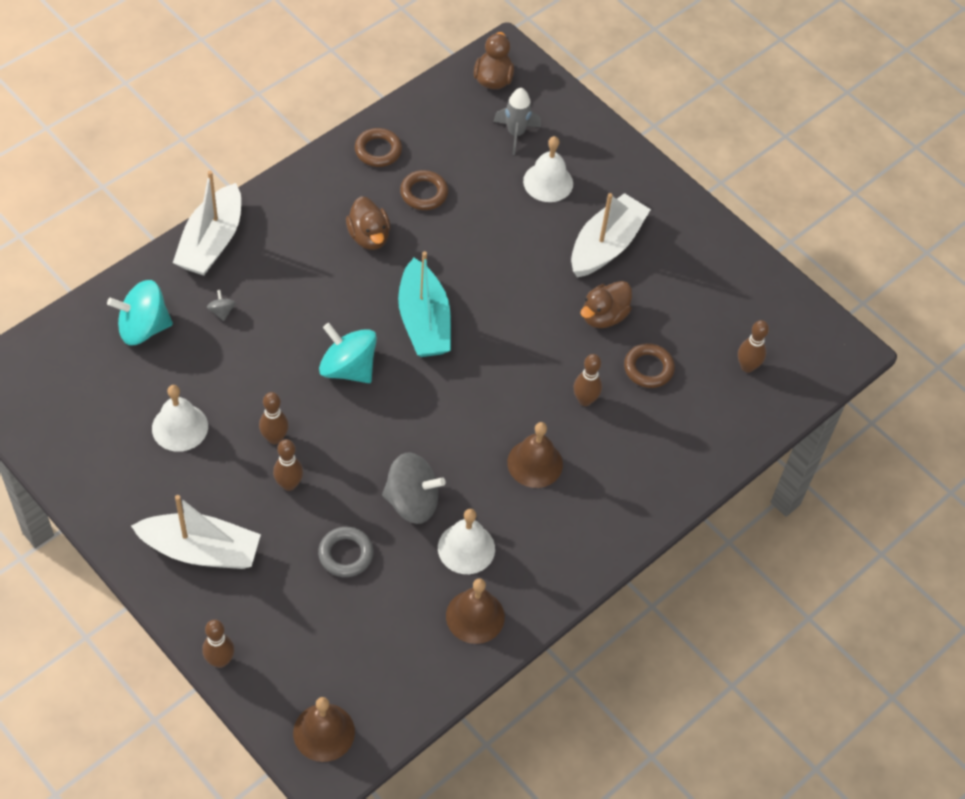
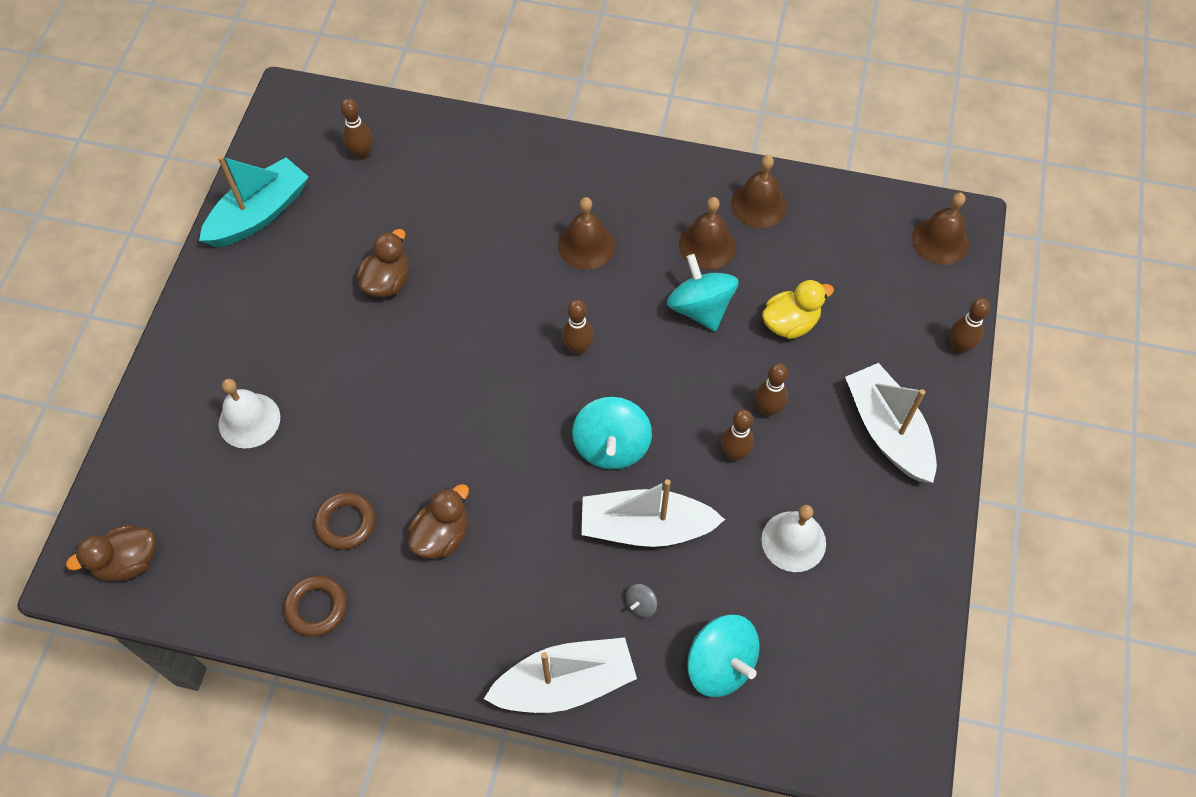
camera: 120 degrees left, 5 degrees up
(346, 554) = (790, 323): grey ring -> yellow duck
(412, 501) = (700, 308): grey spinning top -> turquoise spinning top
(424, 321) = (507, 419): turquoise boat -> turquoise boat (259, 214)
(466, 548) = (707, 245): white bell -> brown bell
(515, 134) = (199, 490): grey rocket -> none
(585, 400) = (492, 246): brown bowling pin -> brown bowling pin (578, 348)
(604, 316) = (387, 282): brown duck -> brown duck turned 75 degrees counterclockwise
(606, 246) = (299, 326): white boat -> white boat (645, 527)
(648, 368) = (420, 220): brown ring -> none

